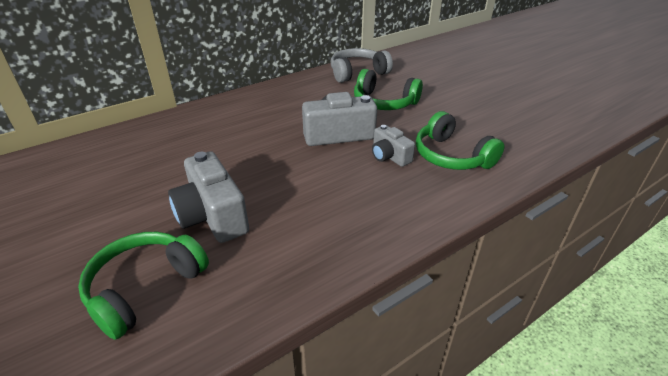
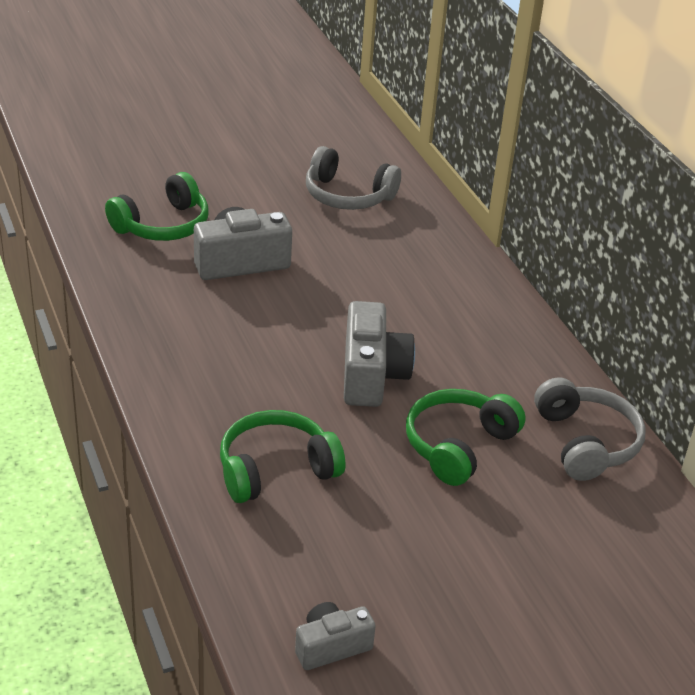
camera: 100 degrees right, 0 degrees up
(97, 173) = (348, 195): none -> grey headphones
(145, 288) = (163, 225): green headphones -> green headphones turned 90 degrees clockwise
(389, 156) = (298, 409): grey camera -> grey camera (331, 646)

